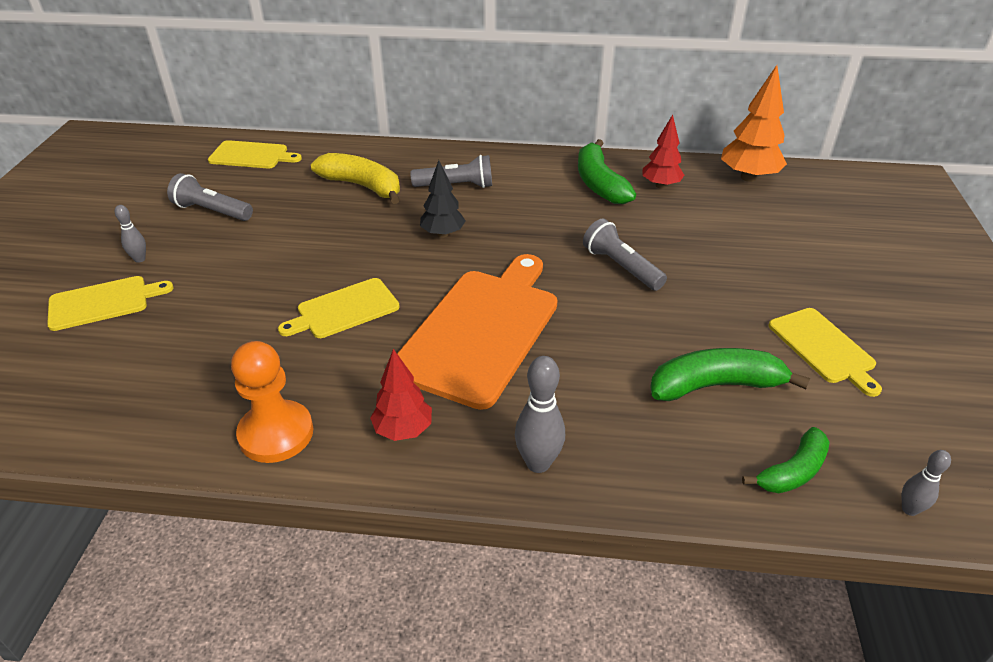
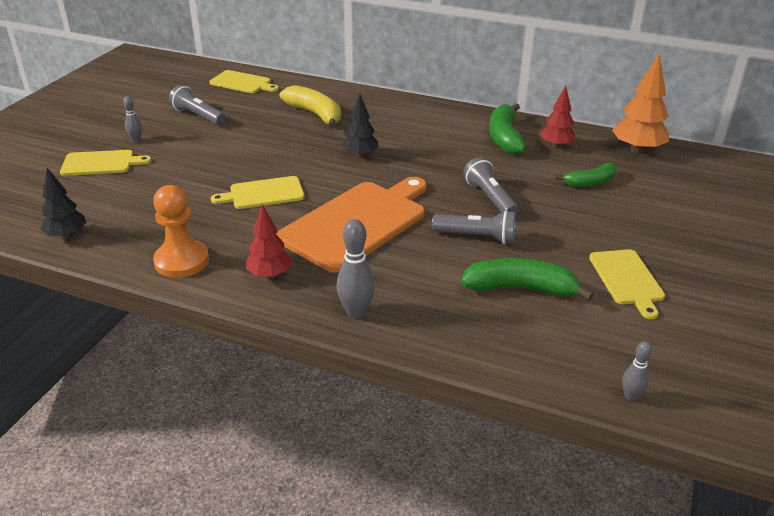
camera: 15 degrees right, 5 degrees down
(94, 426) = (67, 235): none -> black tree
(456, 186) = (387, 124): grey flashlight -> grey flashlight (477, 237)
(792, 471) = (549, 354): green banana -> green banana (590, 182)

